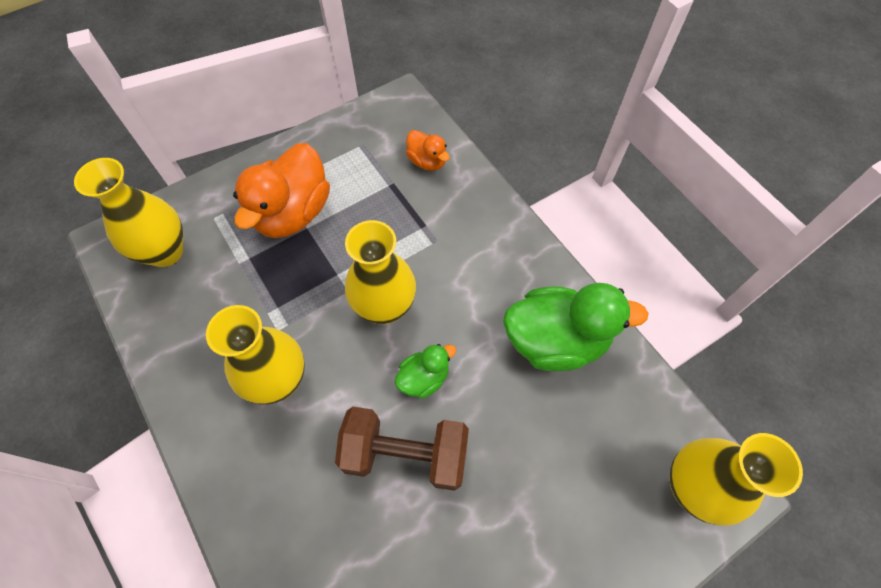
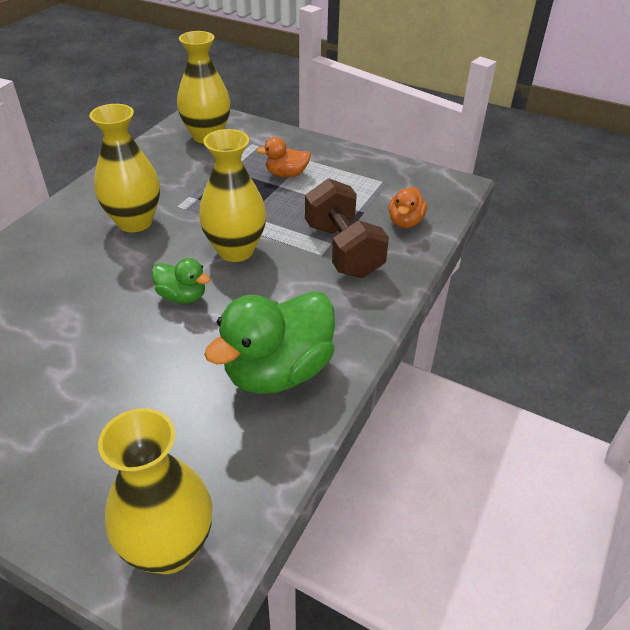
camera: 60 degrees right, 20 degrees down
(293, 213) = (286, 174): orange duck -> orange duck, size x0.51
(405, 454) = (105, 310): brown dumbbell -> brown dumbbell (343, 250)
(555, 341) = (278, 371): green duck -> green duck turned 75 degrees clockwise

